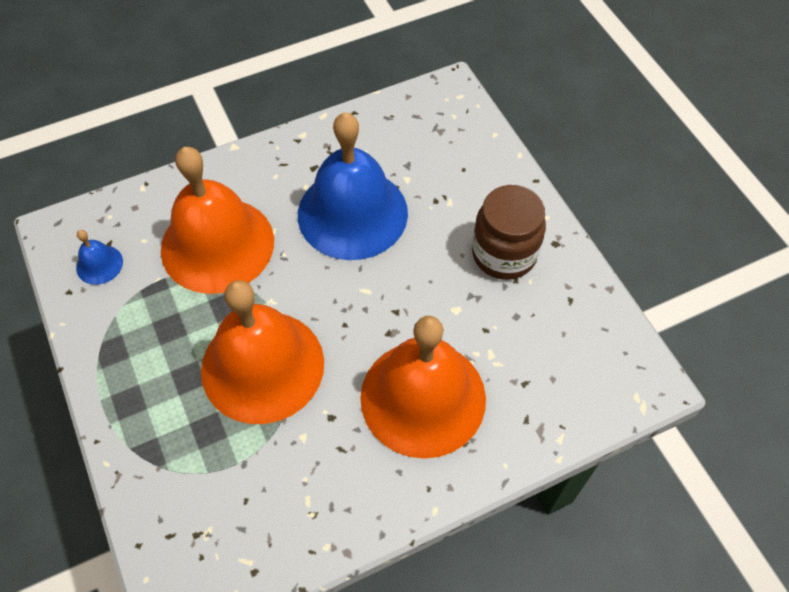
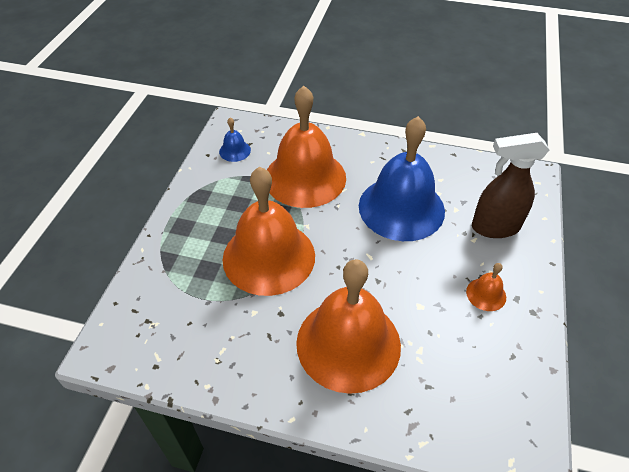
camera: 40 degrees right, 10 degrees down
(458, 175) = (494, 227): none -> brown spray bottle
(504, 254) = (486, 294): brown jar -> orange bell

